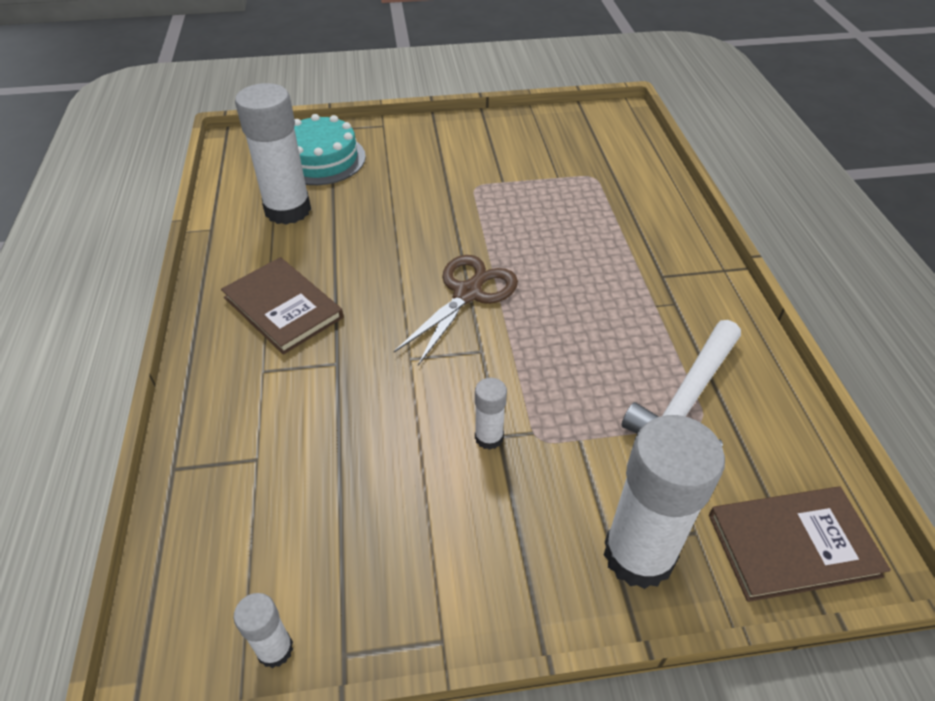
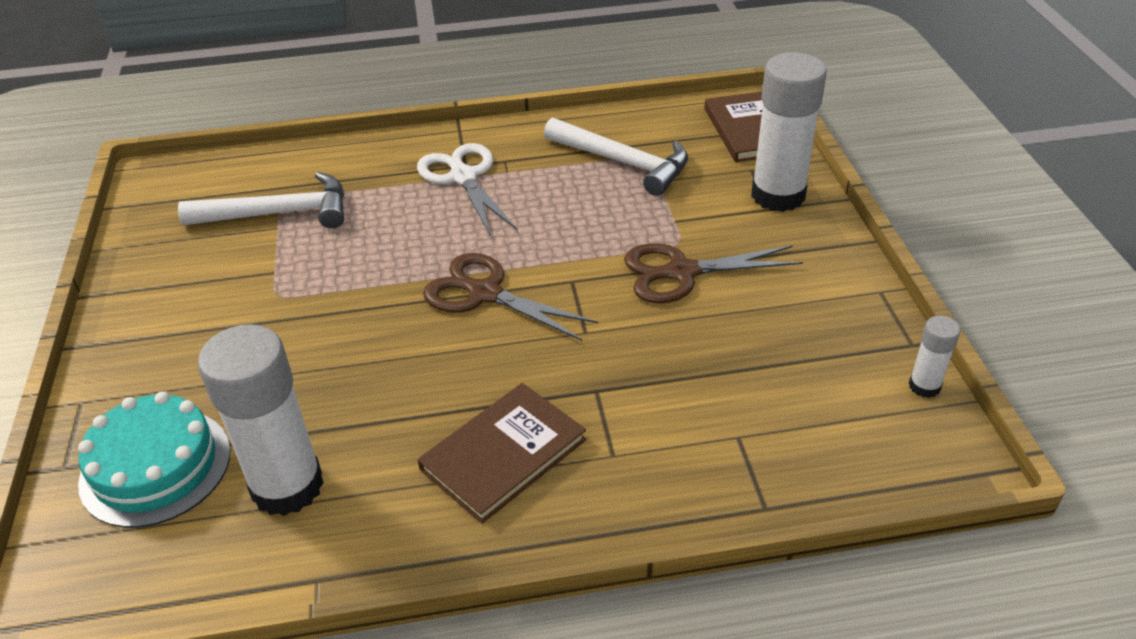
camera: 90 degrees left, 5 degrees down
(489, 437) = (682, 272): white glue stick -> brown scissors
(576, 176) = (280, 213): none -> white hammer
(640, 275) = (463, 177): none -> white scissors

